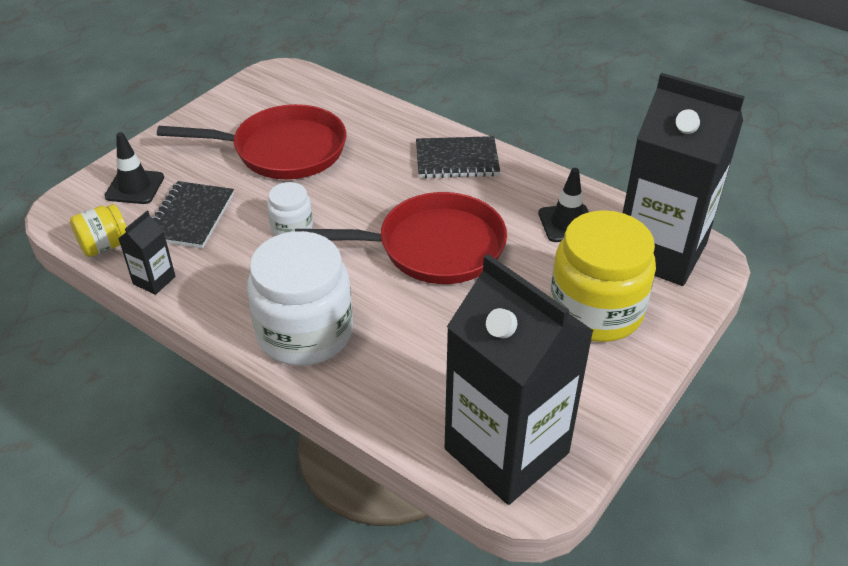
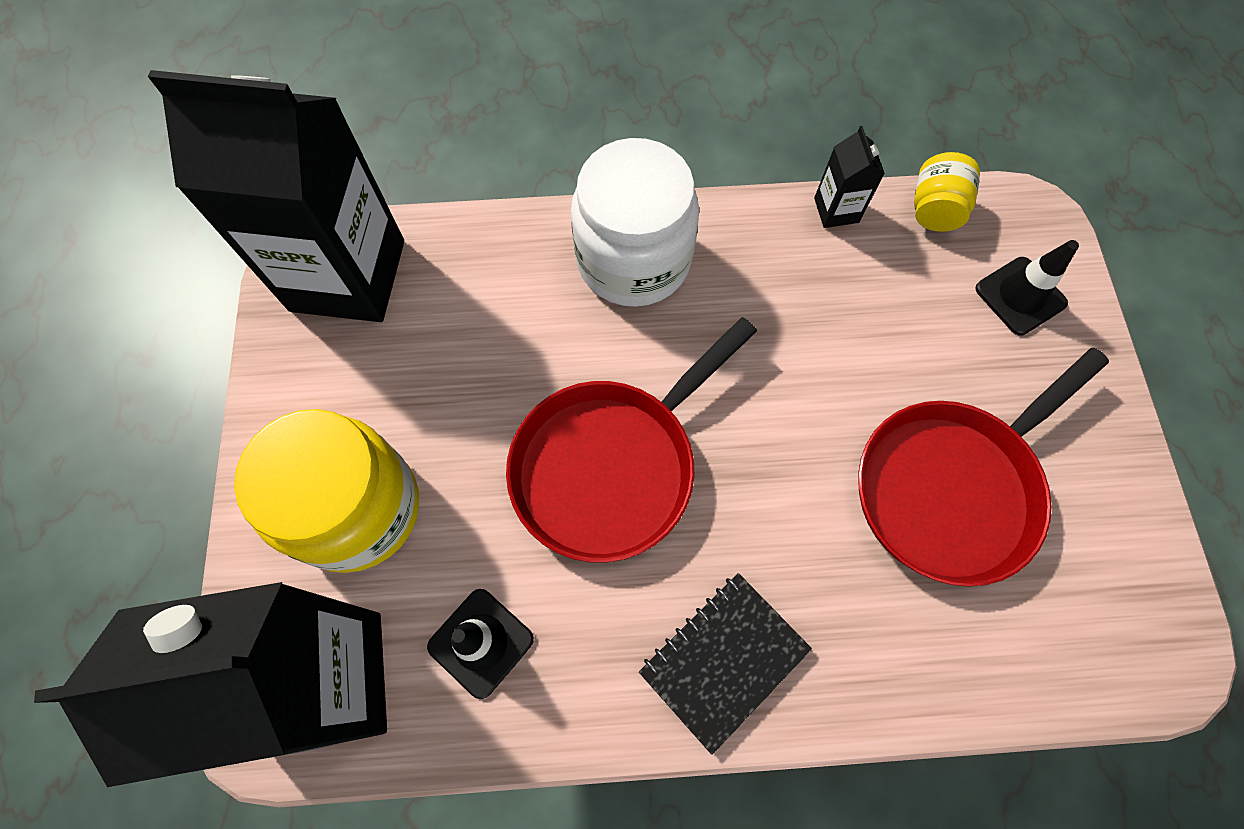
camera: 140 degrees right, 25 degrees up
(190, 217) = (909, 303): black notebook -> none
(292, 227) = (792, 373): white jar -> none

